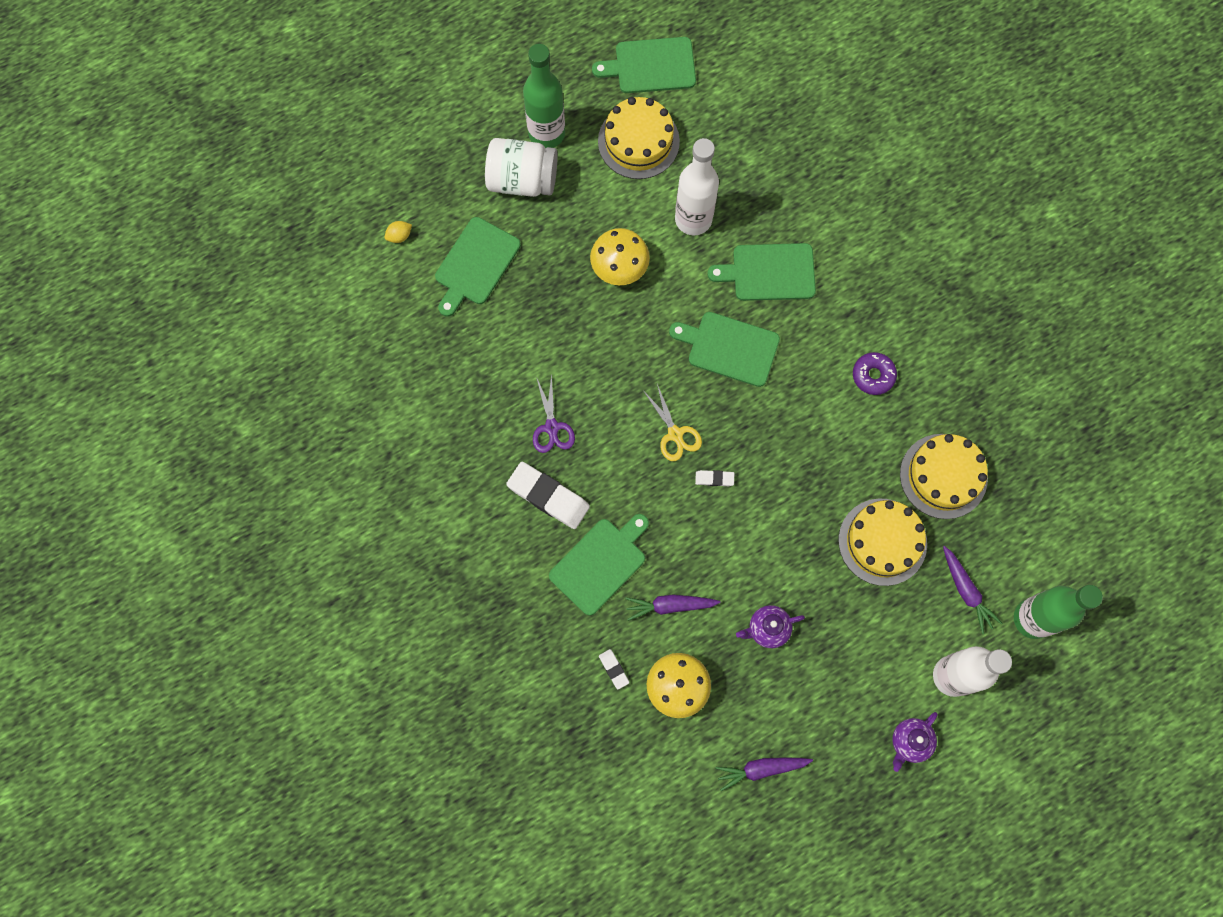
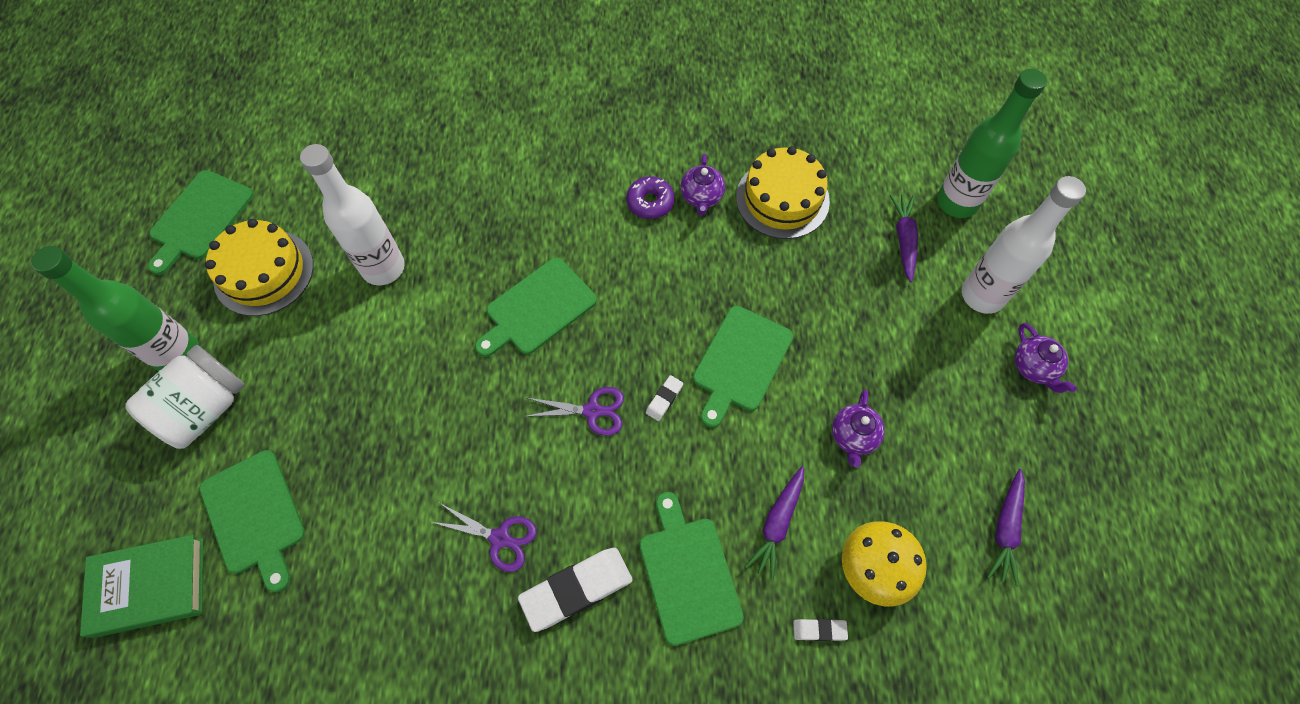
camera: 60 degrees left, 10 degrees down
(399, 236) = (150, 587): yellow lemon -> green book
(619, 267) = (377, 365): yellow mushroom -> none
(675, 434) = (592, 411): yellow scissors -> purple scissors
(769, 272) = (488, 232): green cutting board -> green cutting board (740, 362)
(882, 542) = (818, 282): yellow cake -> none
(904, 412) = (701, 197): none -> purple teapot
(966, 591) = (904, 240): purple carrot -> purple carrot turned 90 degrees counterclockwise

